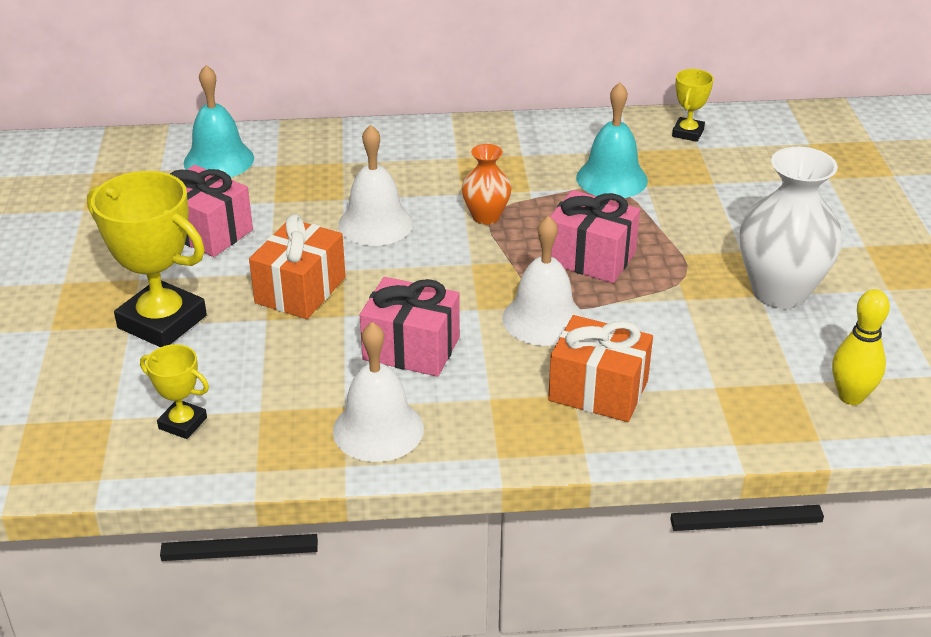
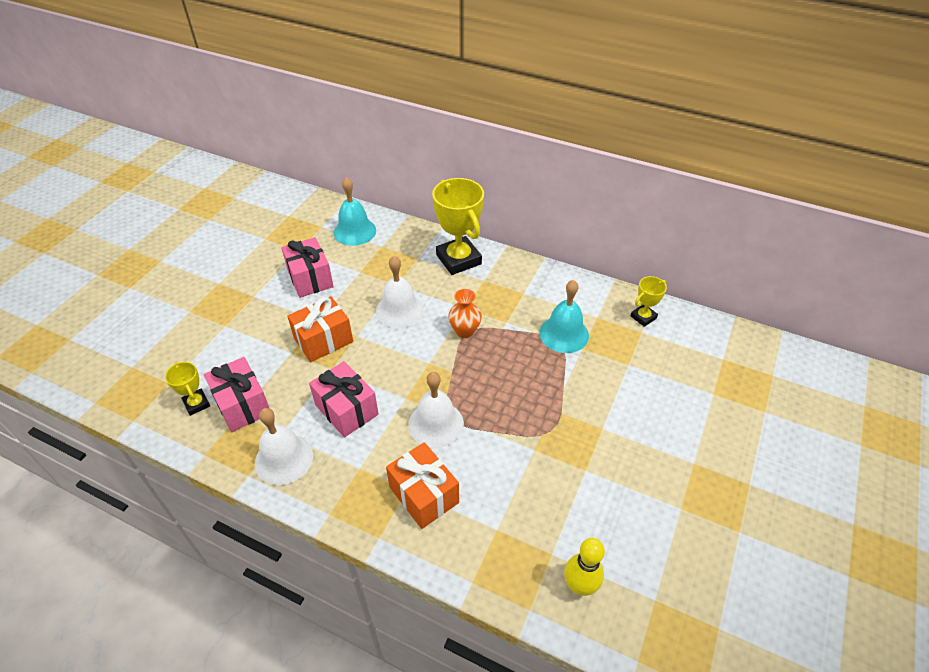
camera: 30 degrees right, 10 degrees up
(162, 322) = (241, 330): yellow trophy -> yellow trophy (458, 259)
(590, 258) = (501, 390): pink gift -> pink gift (242, 405)
(779, 292) = (601, 474): white vase -> none

